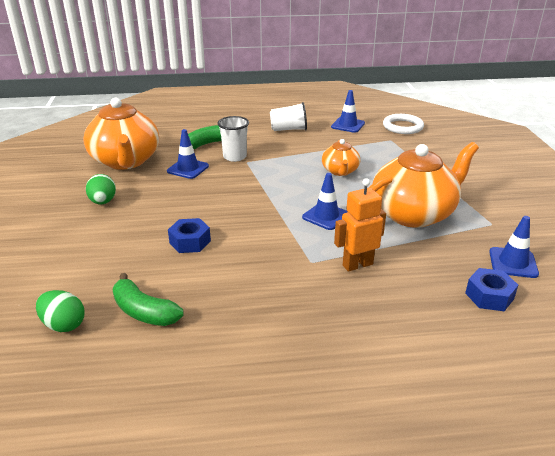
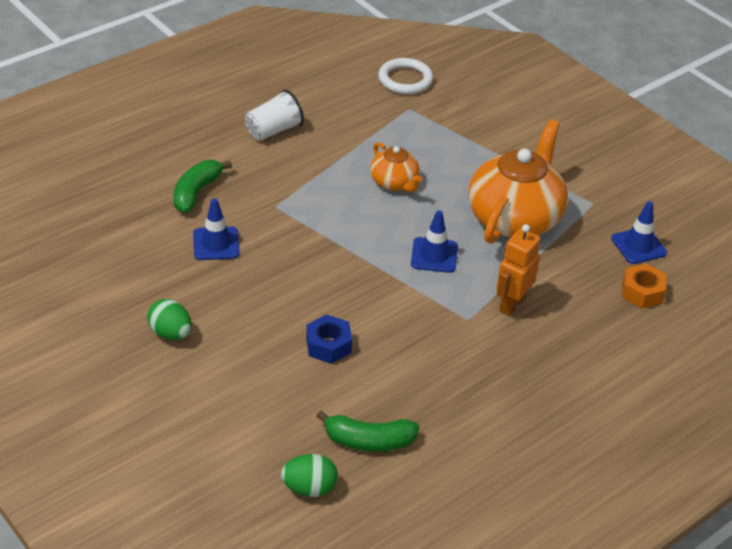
camera: 35 degrees left, 10 degrees up
(126, 161) = (122, 261): orange teapot -> none
(234, 157) = (253, 203): white cup -> none
(348, 125) = (339, 98): blue traffic cone -> none
(489, 296) = (642, 292): blue nut -> orange nut

